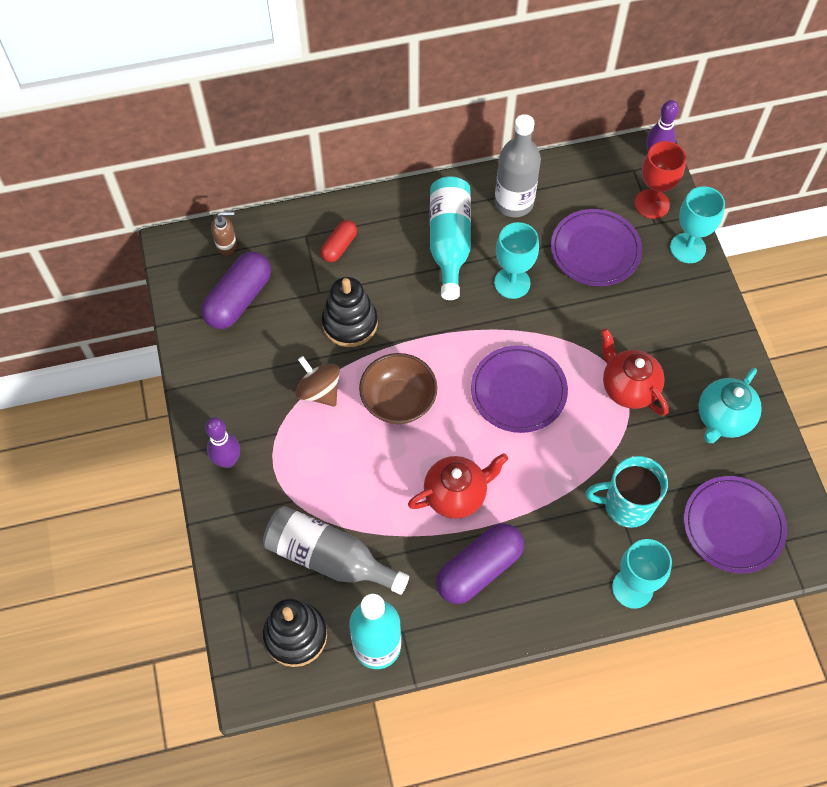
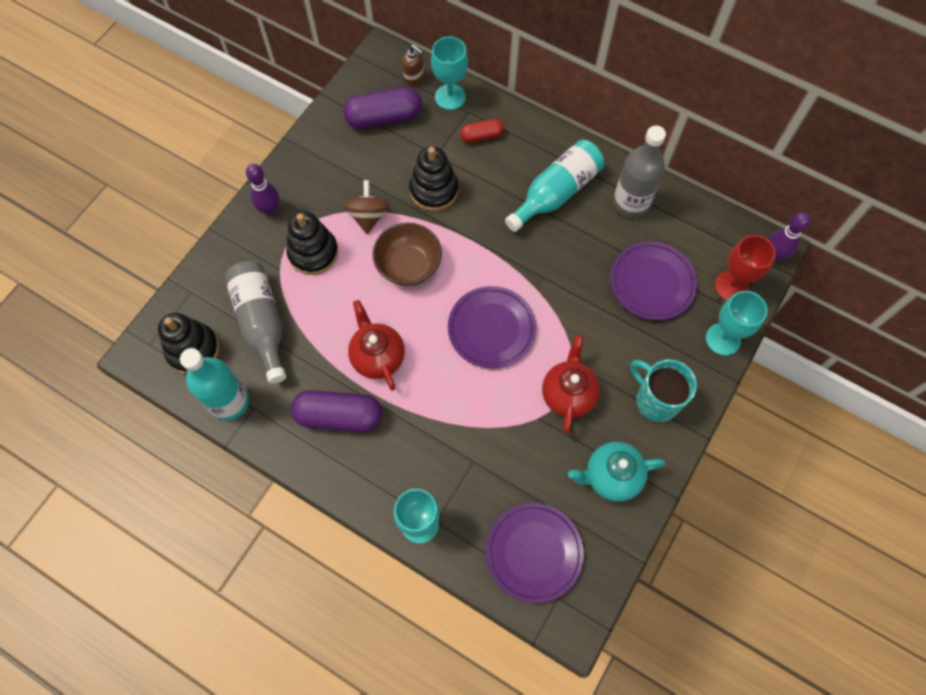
camera: 45 degrees right, 5 degrees up
(307, 462) = (313, 253): none -> black stacking toy
(456, 495) = (377, 357): red teapot -> red teapot turned 135 degrees counterclockwise
(512, 283) = (568, 255): turquoise goblet -> turquoise goblet (450, 97)
(626, 505) = (477, 468): turquoise mug -> turquoise mug (656, 400)

